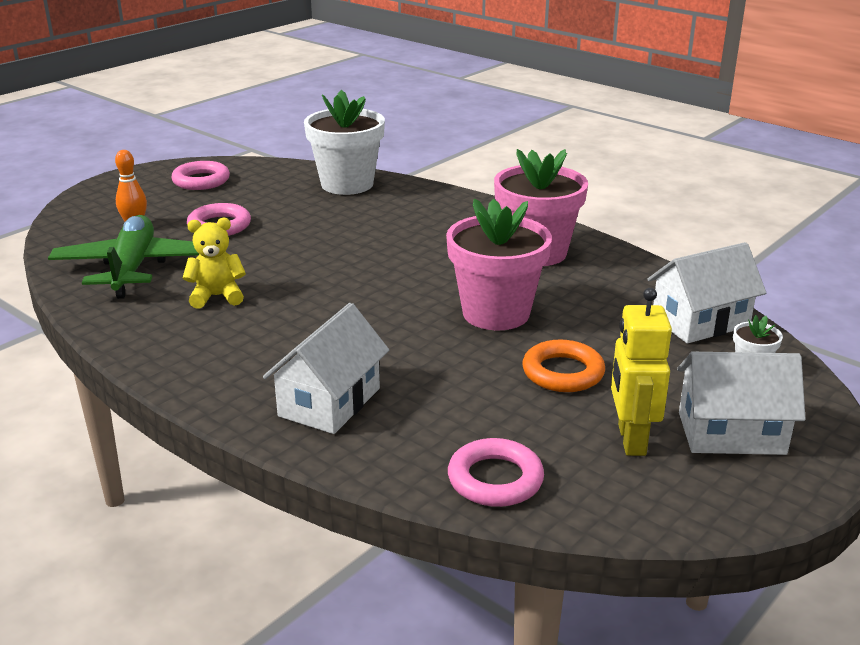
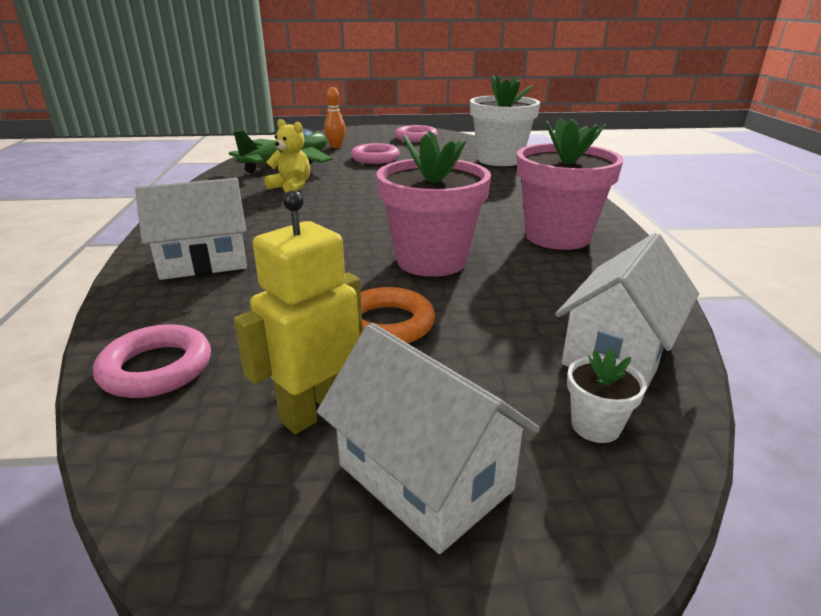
camera: 45 degrees right, 0 degrees up
(700, 322) = (618, 352): white house -> white house turned 75 degrees counterclockwise

